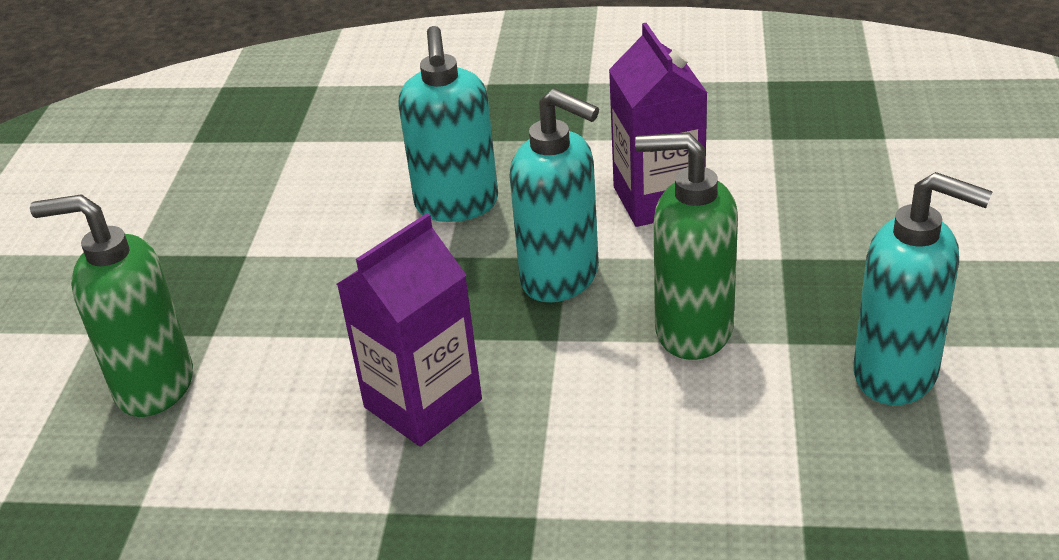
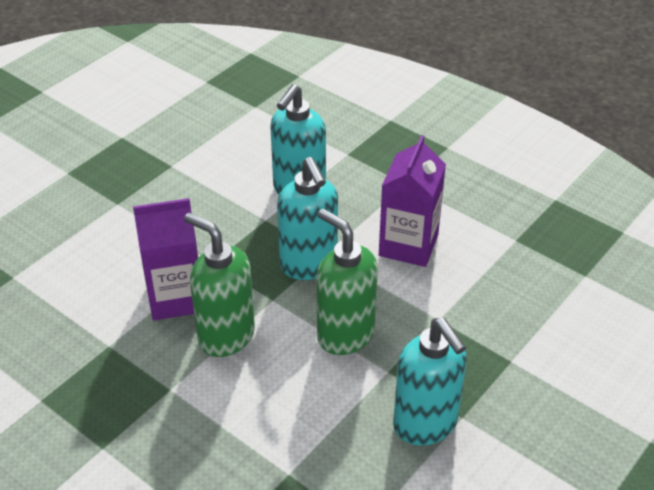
camera: 30 degrees right, 5 degrees up
(153, 386) = (69, 217): green soap dispenser -> green soap dispenser (226, 336)

